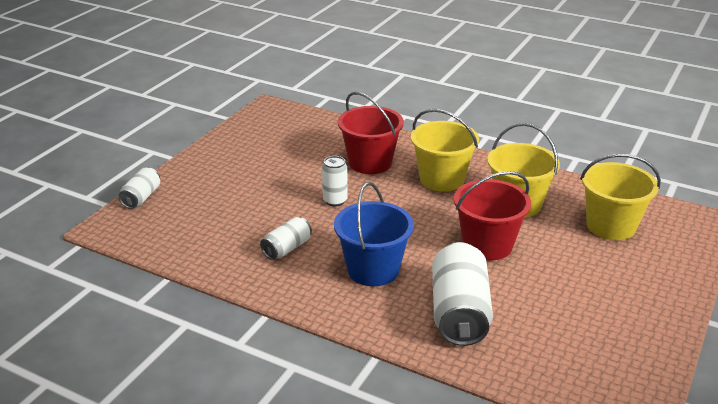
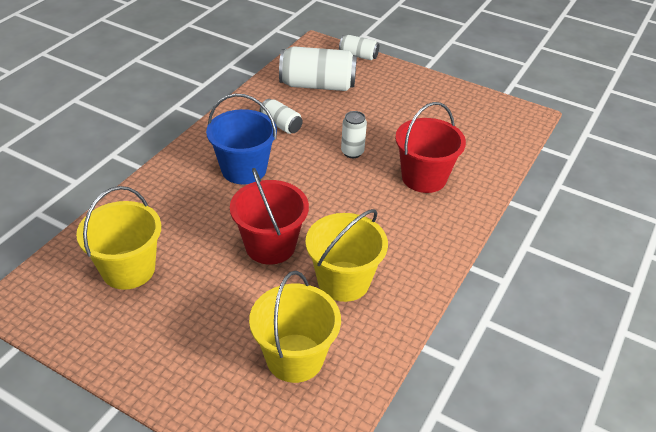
camera: 90 degrees right, 10 degrees up
(442, 179) = (393, 227): yellow bucket -> yellow bucket (128, 269)
(459, 312) = (175, 214): white can -> white can (317, 85)

